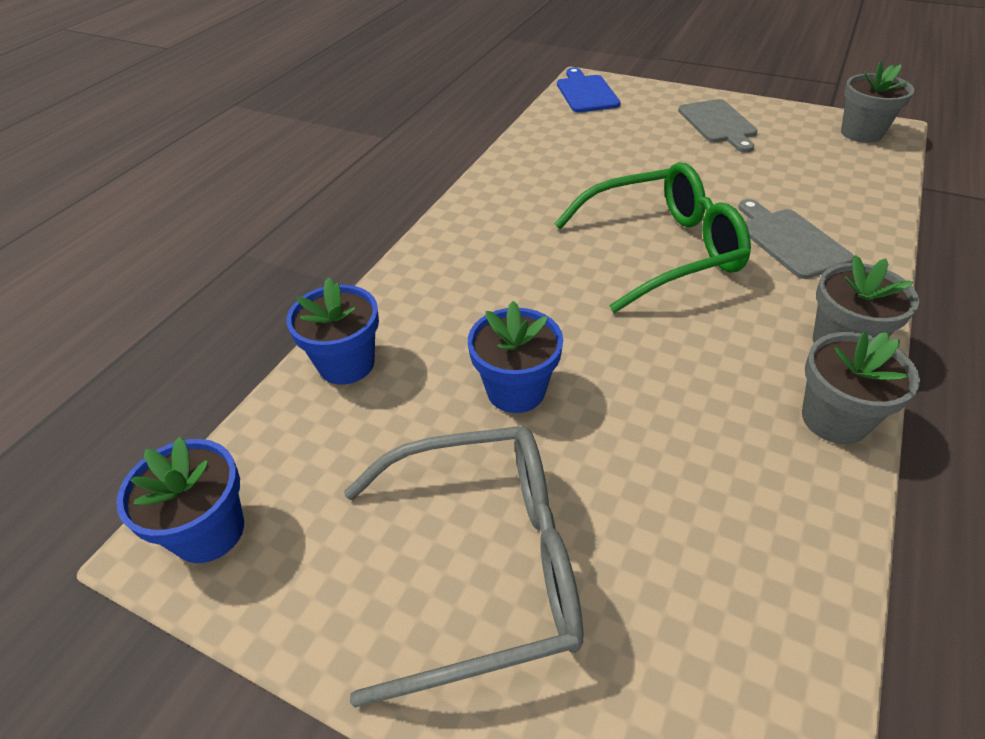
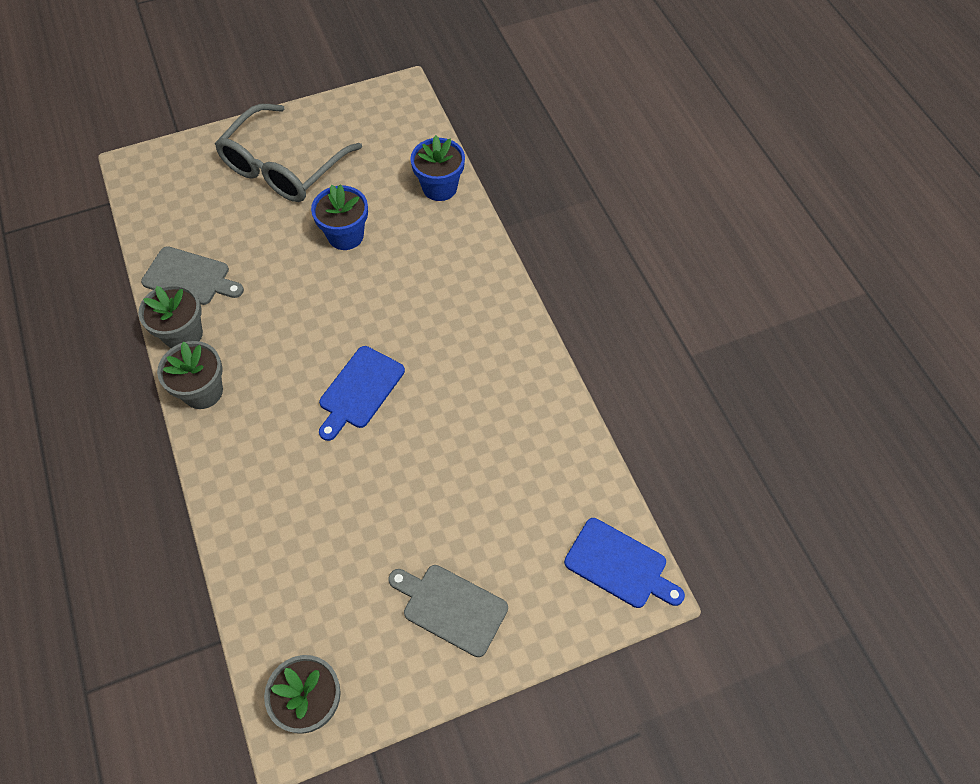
camera: 130 degrees right, 15 degrees up
(209, 531) = (394, 103): blue flower pot -> none
(662, 250) = (359, 390): green glasses -> blue cutting board
(790, 240) = (284, 468): grey cutting board -> grey cutting board (190, 277)

